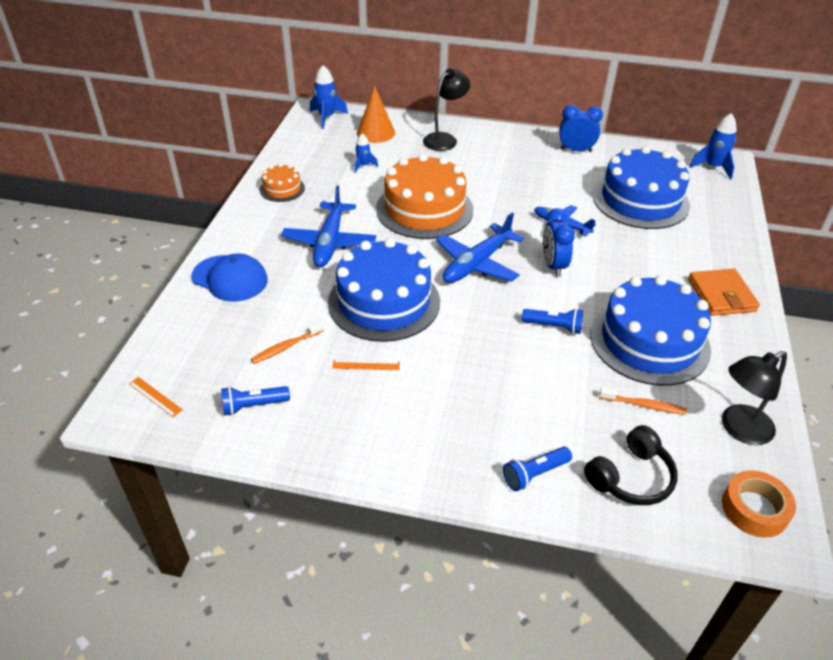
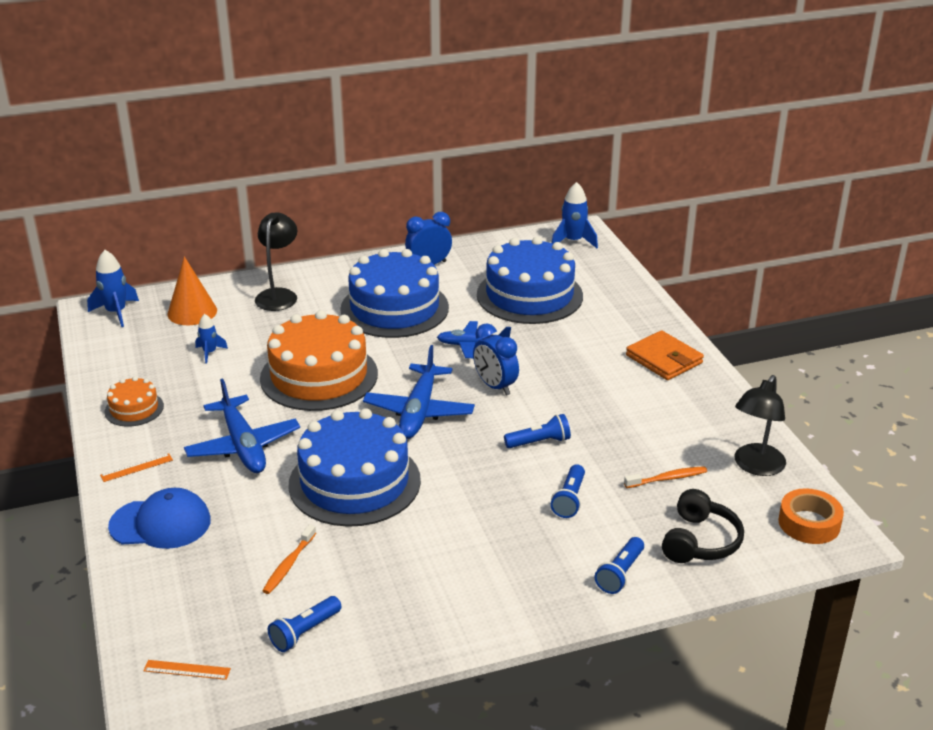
camera: 30 degrees left, 10 degrees down
(366, 365) = (388, 548): orange ruler -> orange ruler (137, 468)
(541, 387) = (569, 499): none -> blue flashlight
(649, 341) = (632, 423): blue cake -> blue cake (394, 308)

